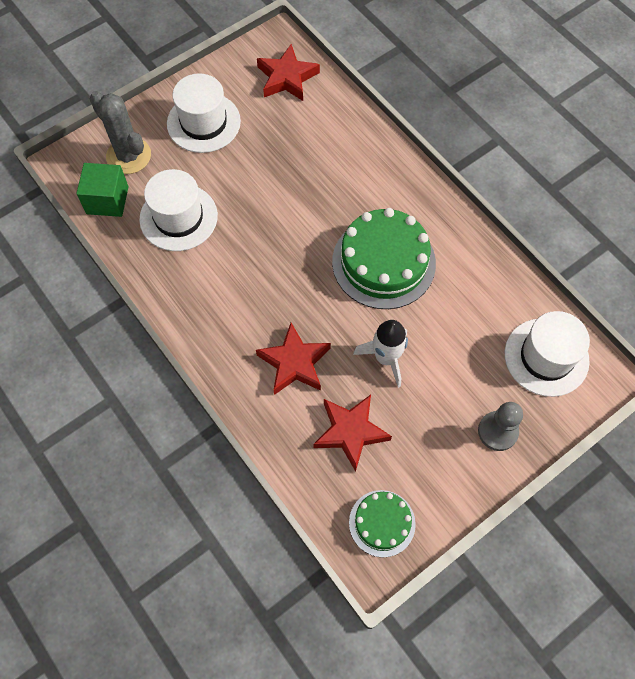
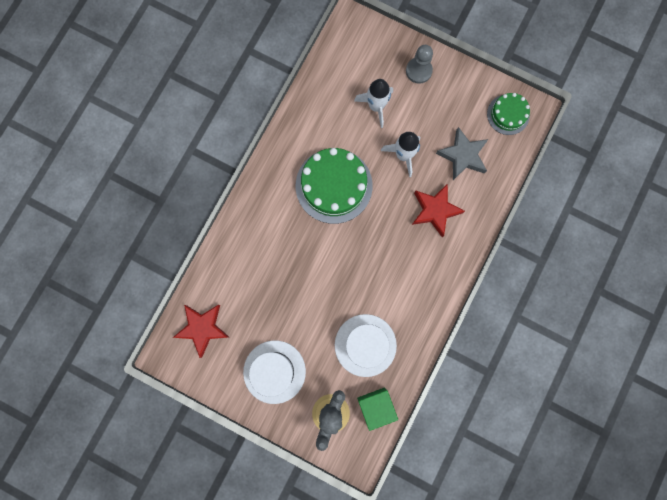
camera: 115 degrees left, 15 degrees up
(350, 432) = (463, 156): red star -> grey star
(468, 355) = (376, 106): none -> white rocket
(546, 357) = (354, 59): white hat -> none

